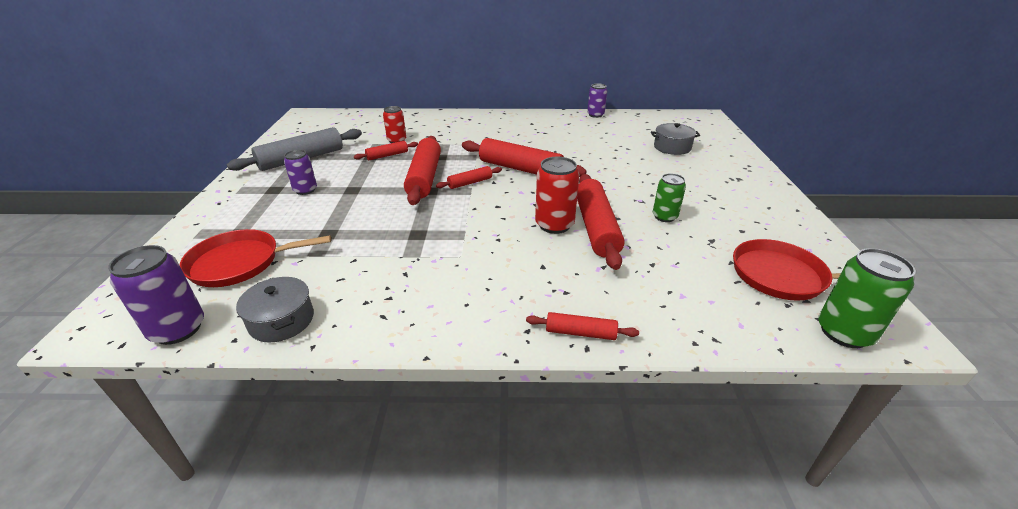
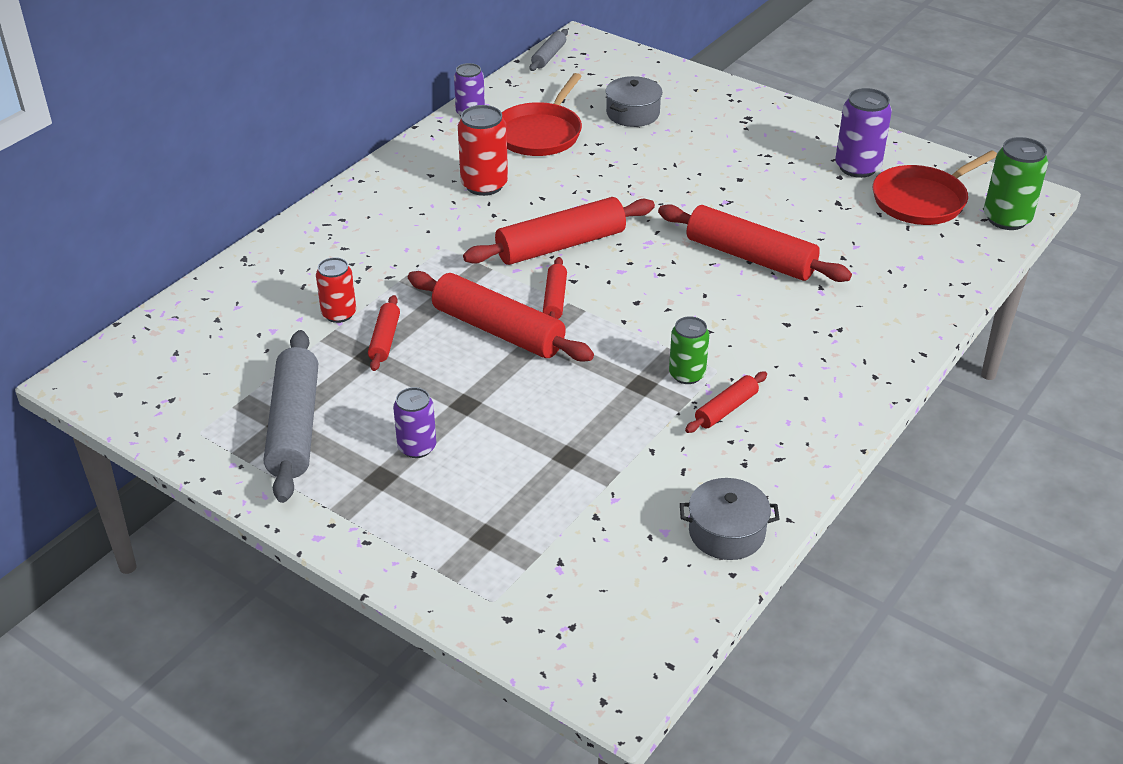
camera: 55 degrees left, 5 degrees up
(178, 329) = (676, 616): purple can -> purple can (857, 167)
(240, 263) = (571, 546): red pan -> red pan (540, 133)
(554, 225) = (718, 281): red can -> red can (484, 185)
(580, 333) = (902, 347): red rolling pin -> red rolling pin (726, 409)
(664, 217) = (772, 205): green can -> green can (687, 374)
(677, 114) = (549, 56): none -> grey rolling pin

